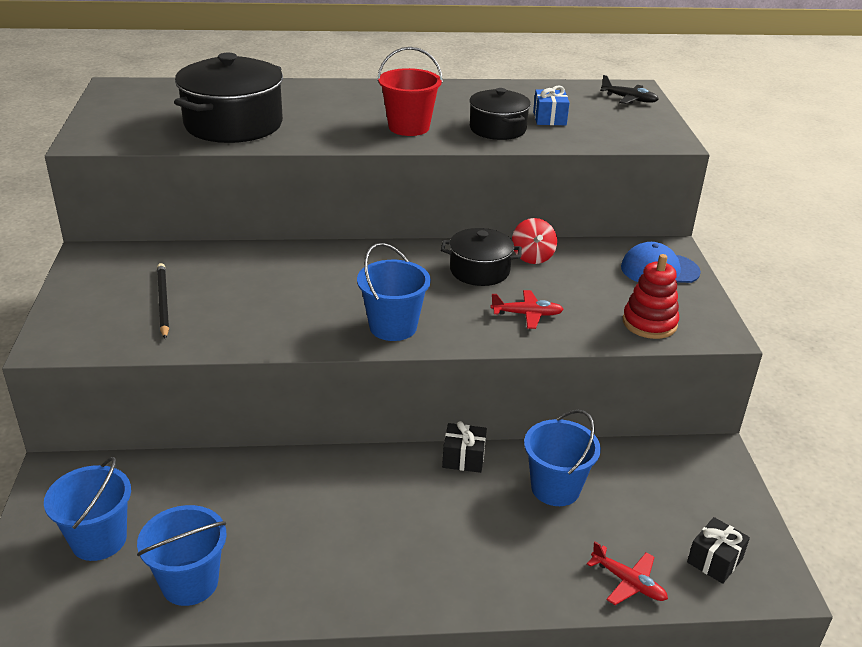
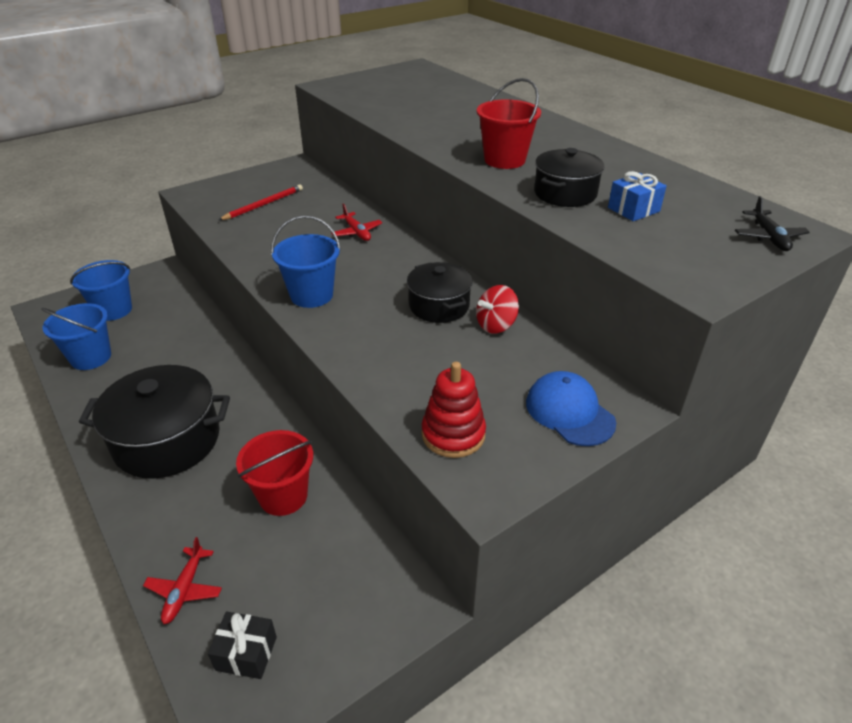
camera: 60 degrees right, 5 degrees up
(163, 302) = (264, 204): black pencil -> red pencil
(233, 124) = (412, 109): black pot -> black pot (167, 440)
(463, 458) = (286, 427): black gift -> none
(527, 314) = (393, 353): red plane -> red plane (357, 232)
(555, 488) = (283, 496): blue bucket -> red bucket

